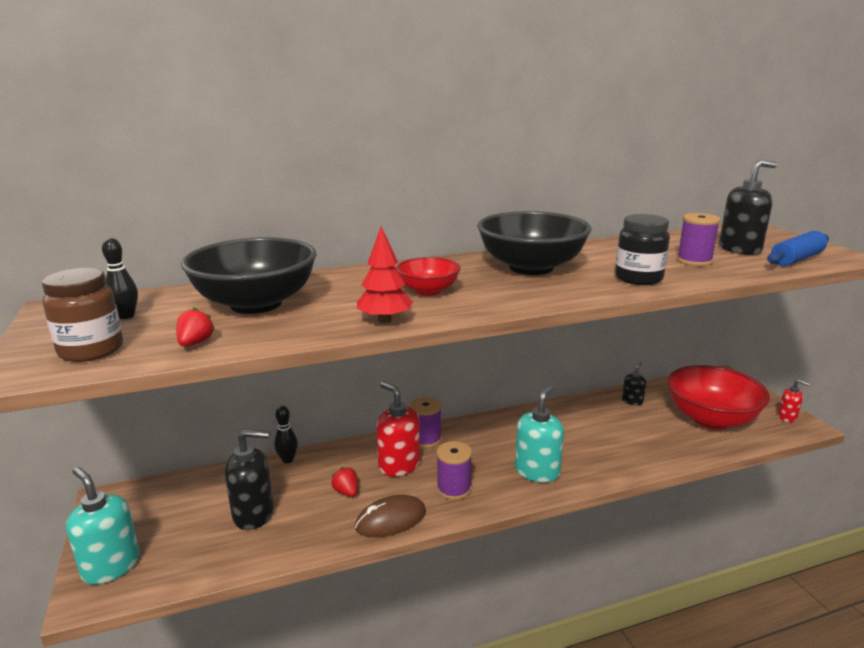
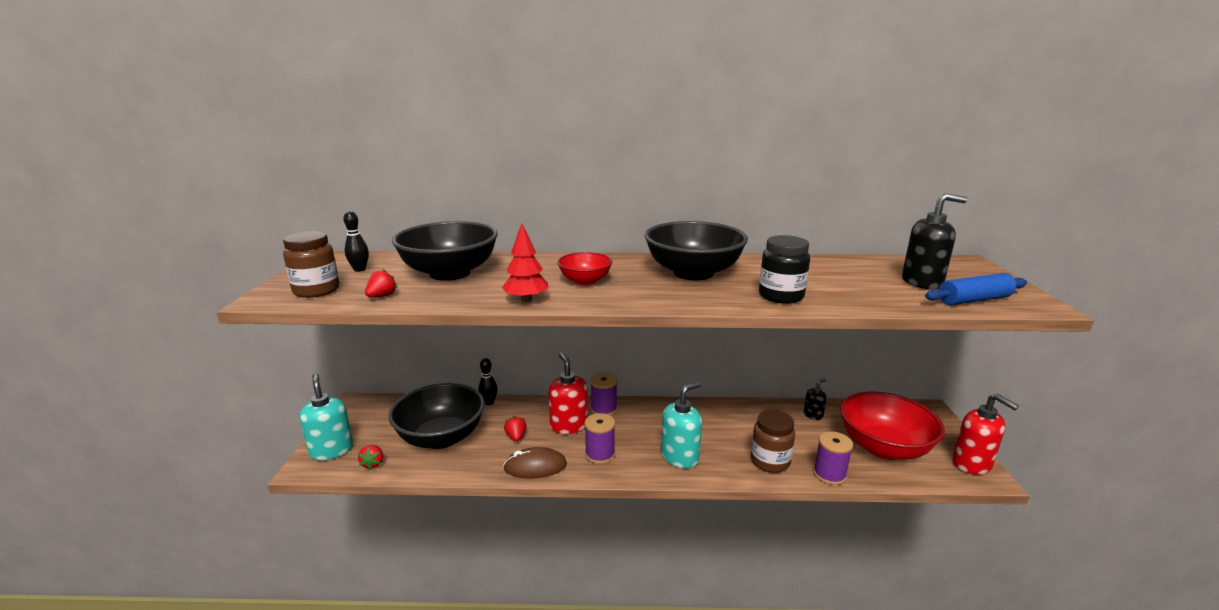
camera: 20 degrees right, 0 degrees up
(182, 568) = (373, 464): none -> red strawberry
(254, 514) = (441, 437): black soap dispenser -> black bowl
(624, 455) = (770, 461): none -> brown jar
(694, 261) = (858, 287): purple spool -> purple spool (829, 475)
(787, 417) = (972, 464): red soap dispenser -> red soap dispenser, size x1.83

